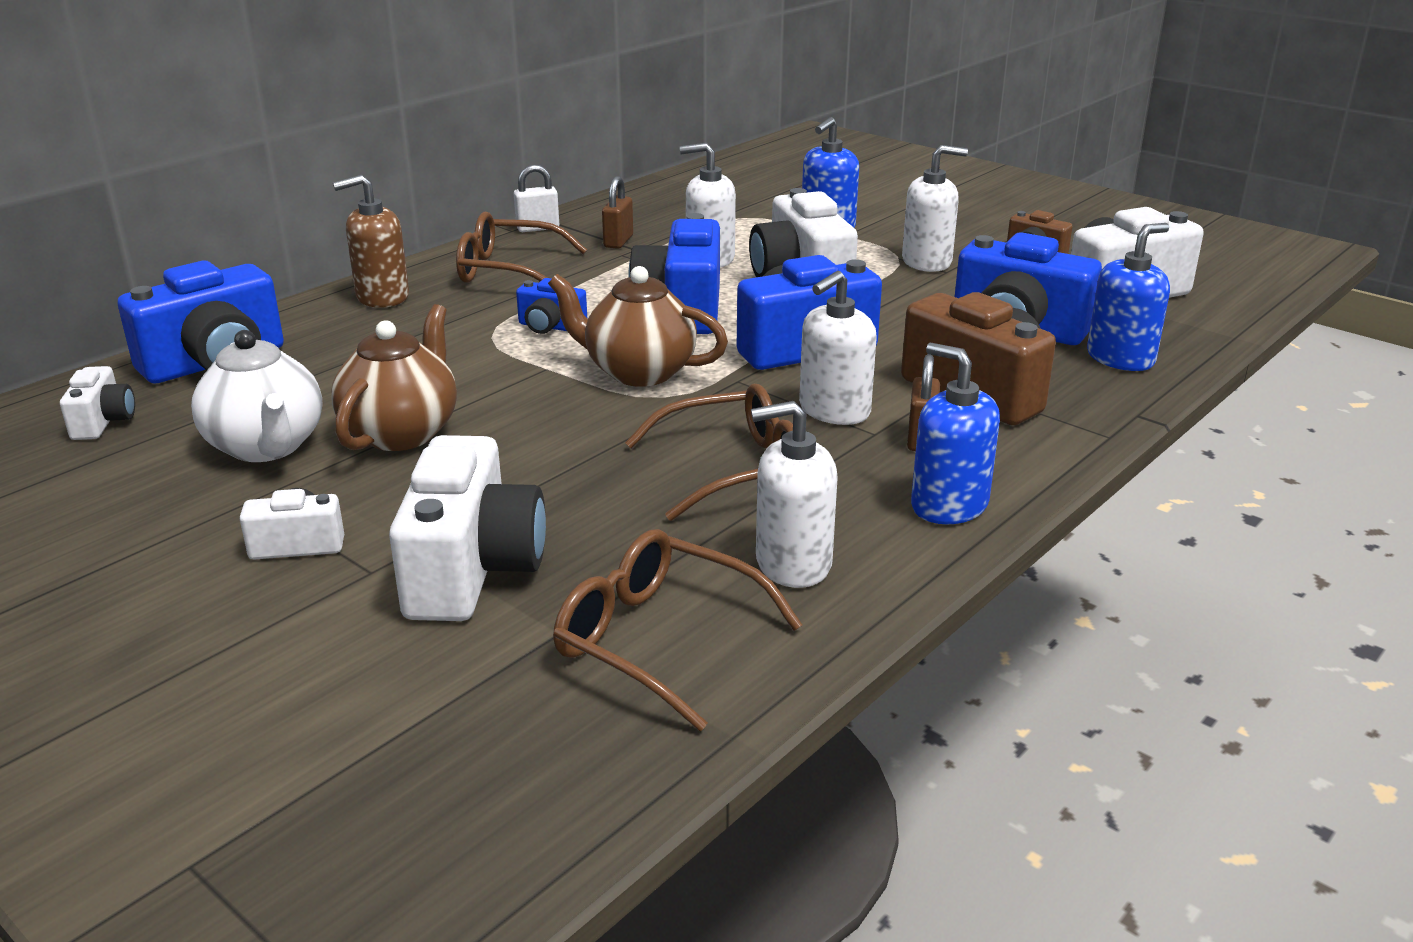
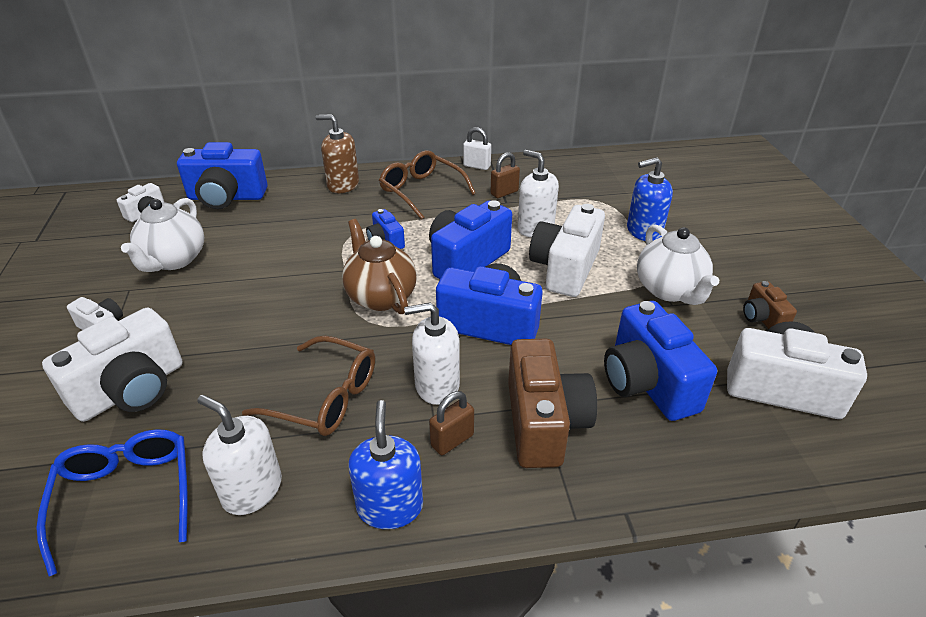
camera: 40 degrees right, 10 degrees up
(402, 433) = (229, 280): brown teapot -> none
(658, 640) = (126, 496): brown glasses -> blue glasses
(927, 262) = (669, 290): white soap dispenser -> white teapot
(1120, 358) = (689, 451): blue soap dispenser -> none

